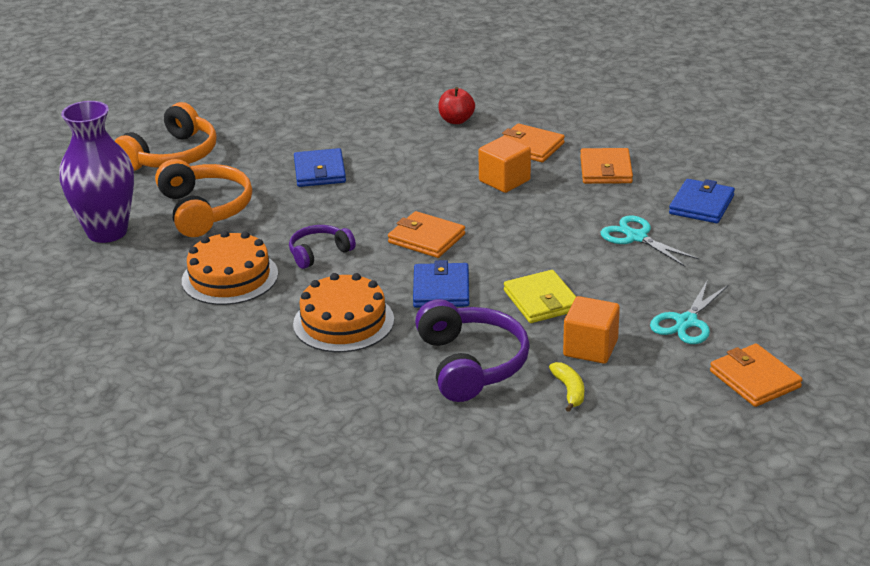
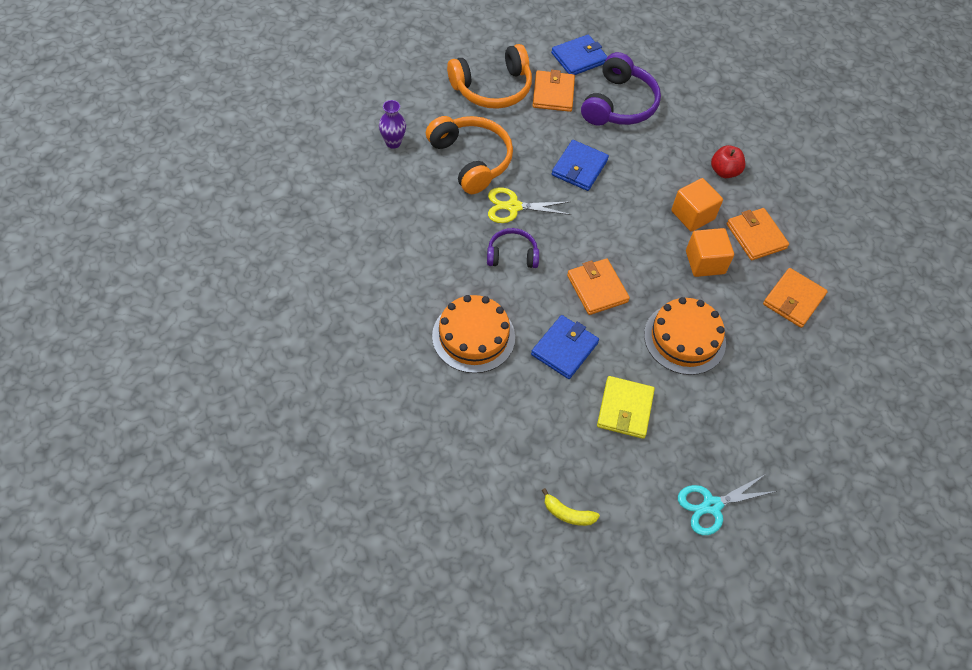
camera: 30 degrees right, 25 degrees up
(107, 232) = (393, 143): purple vase -> purple vase, size x0.47
(205, 210) = (471, 160): orange headphones -> orange headphones turned 45 degrees counterclockwise
(230, 277) = (435, 241): orange cake -> orange cake (684, 338)
(284, 222) = (513, 207): none -> yellow scissors
(471, 364) = (523, 438): purple headphones -> purple headphones (619, 104)
(569, 391) = (568, 514): yellow banana -> yellow banana turned 90 degrees clockwise
(590, 348) = (618, 482): orange cube -> orange cube (692, 215)
(636, 237) = (752, 390): turquoise scissors -> none
(701, 205) = (836, 388): blue wallet -> blue wallet (579, 58)
(754, 379) = (710, 600): orange wallet -> orange wallet (553, 93)

